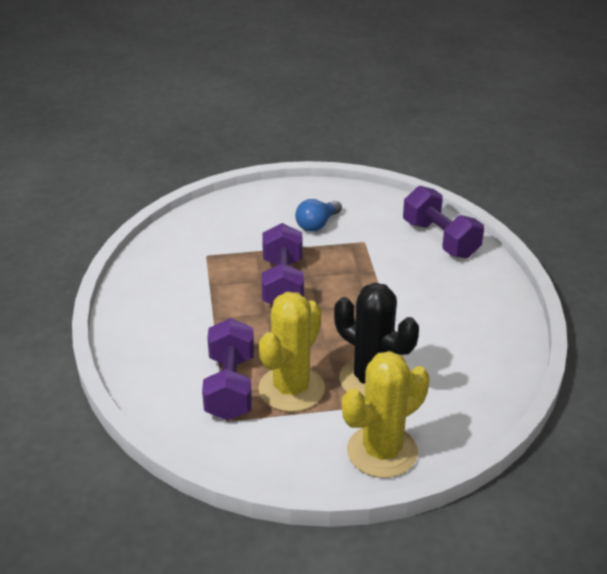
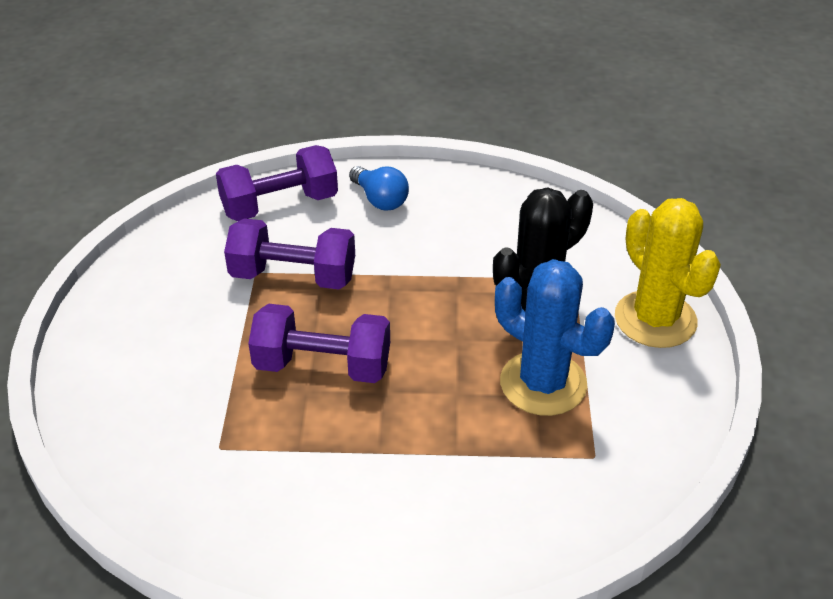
camera: 80 degrees left, 5 degrees up
(230, 387) = (531, 445): purple dumbbell -> purple dumbbell (293, 276)
(291, 389) = (543, 383): yellow cactus -> blue cactus
(317, 224) = (195, 312): blue light bulb -> blue light bulb (380, 200)

